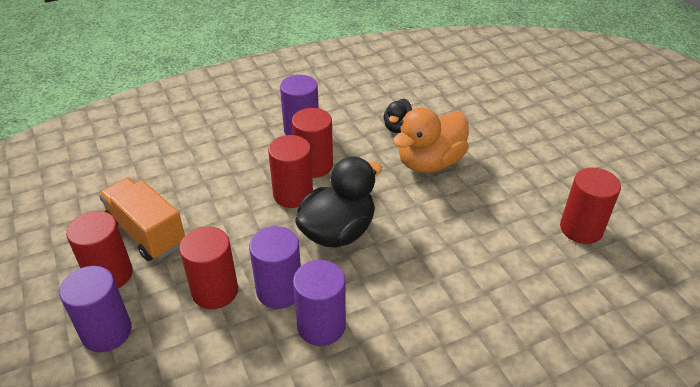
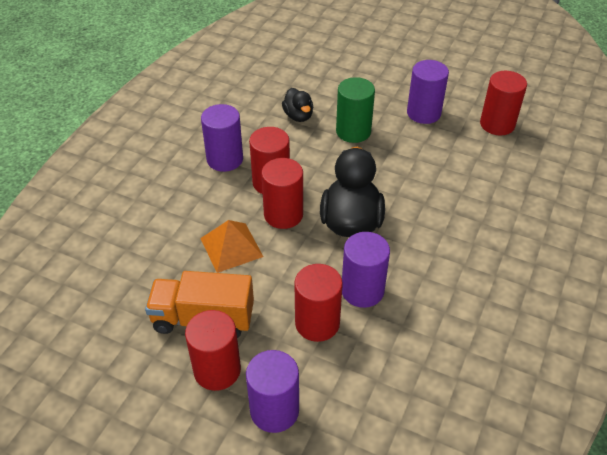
camera: 40 degrees left, 5 degrees up
(227, 195) = (231, 247): none -> orange pyramid
(321, 326) = (419, 294): purple cylinder -> purple cylinder (423, 113)
(430, 162) = (353, 131): orange duck -> green cylinder

